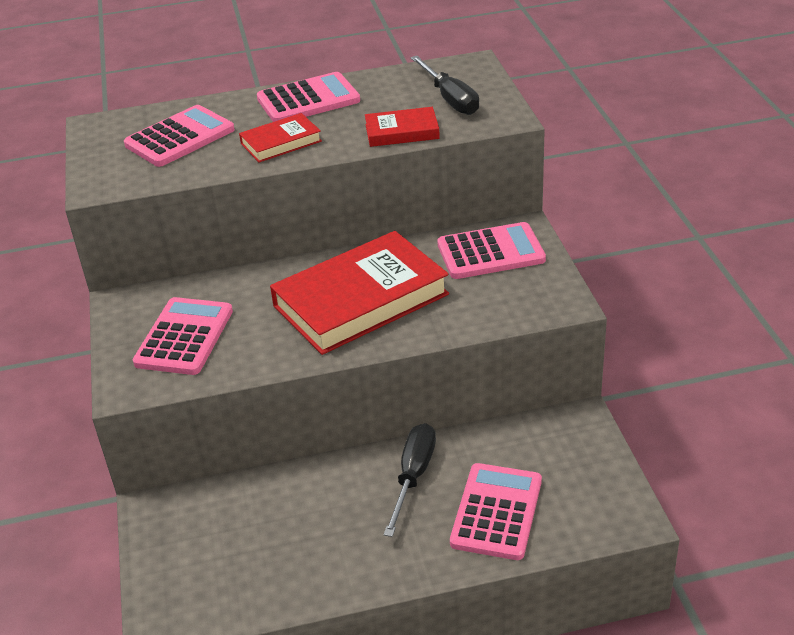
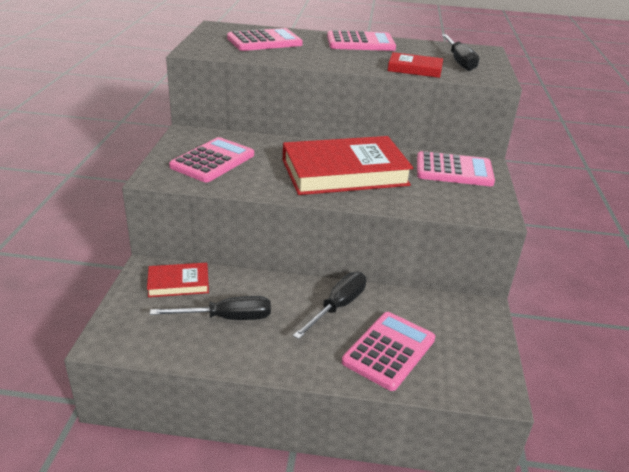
camera: 15 degrees right, 5 degrees down
(281, 142) = (328, 57): red book -> red book (178, 283)
(290, 539) = (227, 318): none -> black screwdriver

